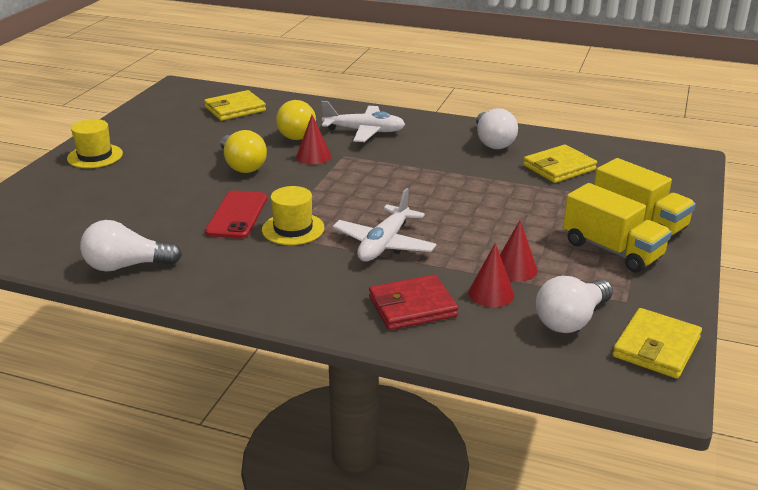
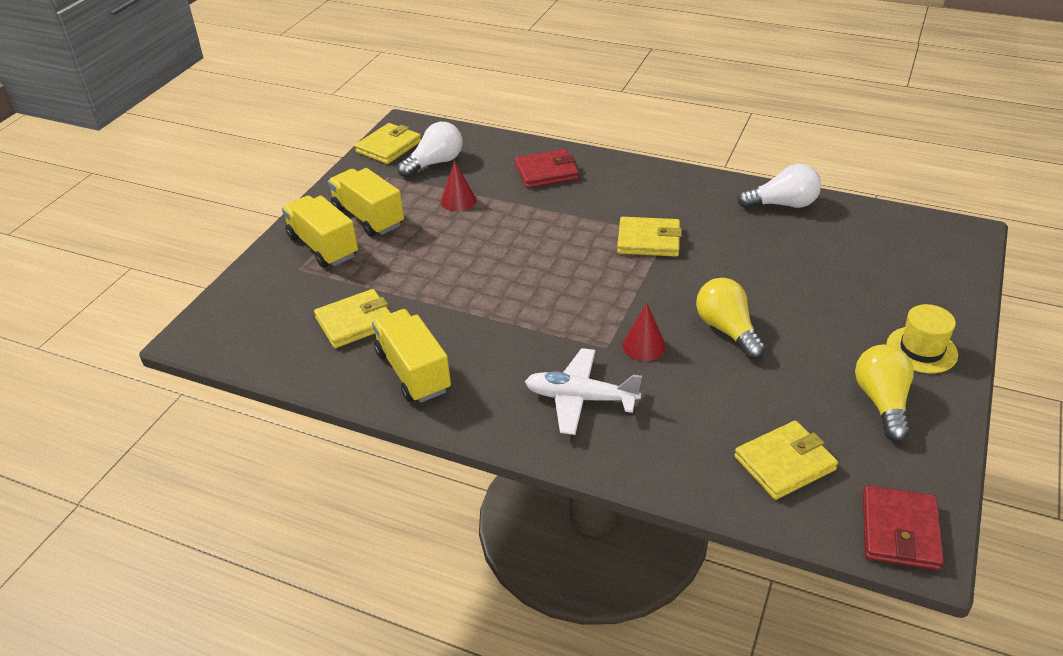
camera: 175 degrees left, 10 degrees up
(184, 90) = (900, 531): none -> red wallet
(237, 215) = (707, 256): red phone -> none
(293, 229) = (648, 240): yellow hat -> yellow wallet
(297, 133) = (673, 396): yellow light bulb -> yellow light bulb (882, 402)
(384, 244) = (564, 224): white plane -> none
(491, 293) = (485, 181): red cone -> none
(493, 142) = (413, 371): white light bulb -> yellow truck

